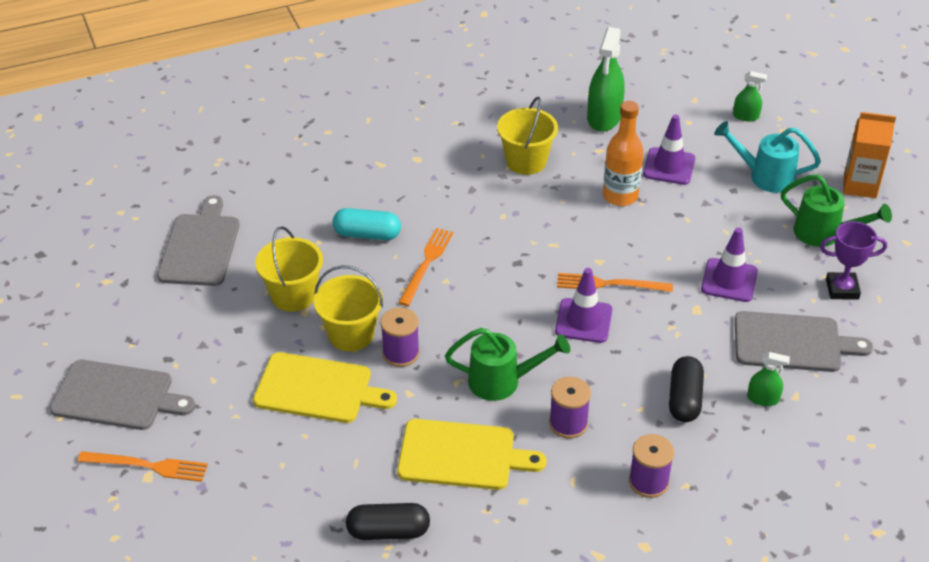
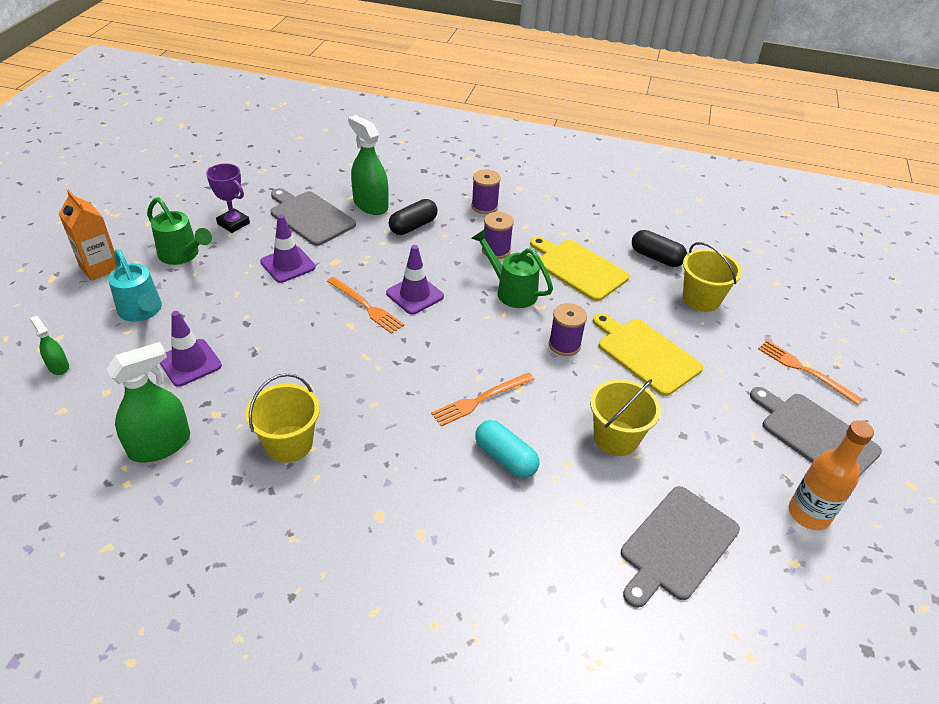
camera: 145 degrees left, 0 degrees up
(351, 334) = (591, 378): yellow bucket -> yellow bucket (701, 299)
(620, 196) = (263, 362): orange bottle -> orange bottle (808, 514)
(763, 399) = (370, 204): green spray bottle -> green spray bottle, size x1.95
(824, 234) = (182, 255): green watering can -> green watering can turned 150 degrees clockwise

